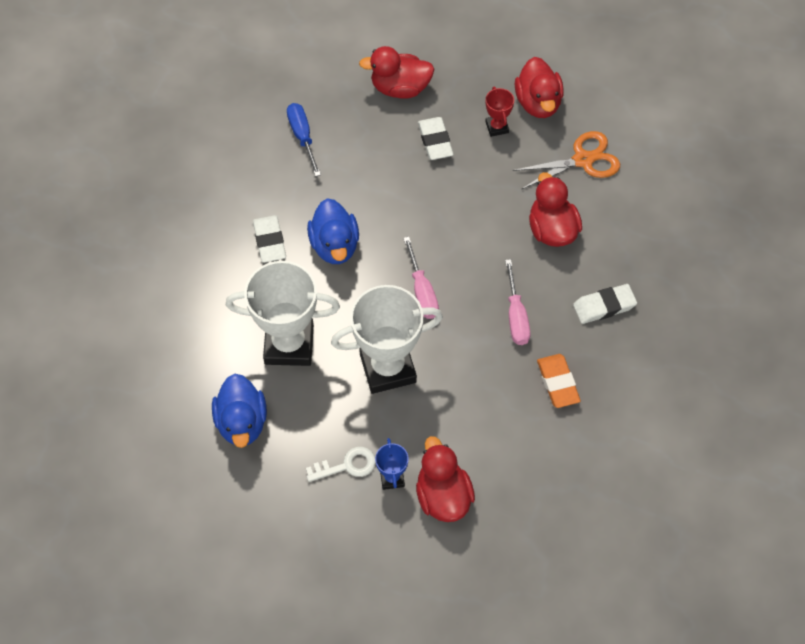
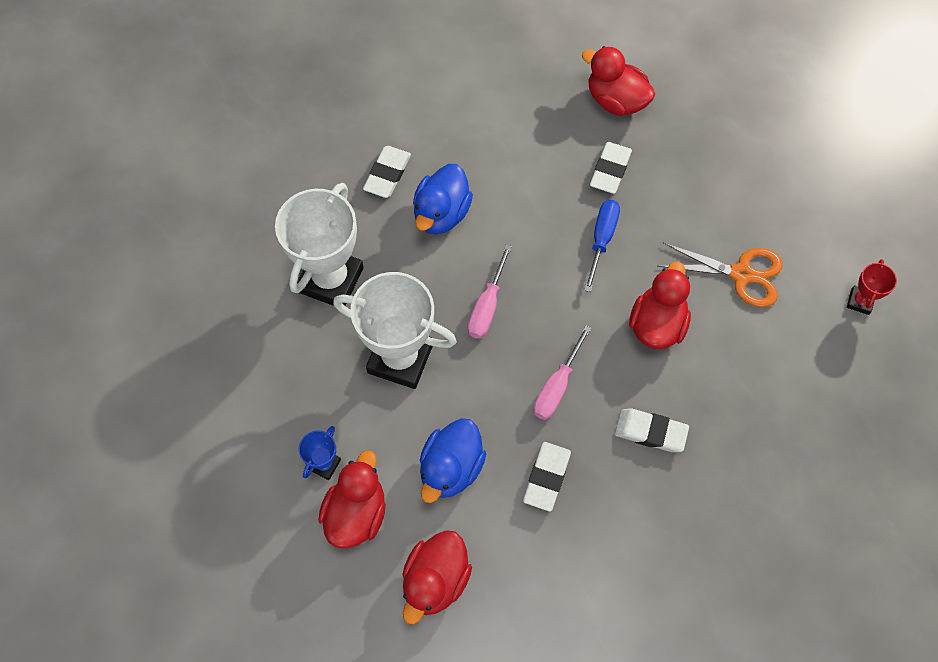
camera: 35 degrees right, 5 degrees up
(242, 422) = (237, 325): blue duck -> blue duck (451, 468)
(289, 344) = (331, 280): white trophy -> white trophy turned 75 degrees clockwise
(302, 137) = (490, 95): blue screwdriver -> blue screwdriver (601, 239)
(347, 465) = (294, 425): white key -> none
(497, 127) = (680, 191): red trophy -> red trophy (860, 301)
(538, 103) = (739, 191): red duck -> red duck (435, 580)
(558, 383) = (546, 477): orange eraser -> white eraser

